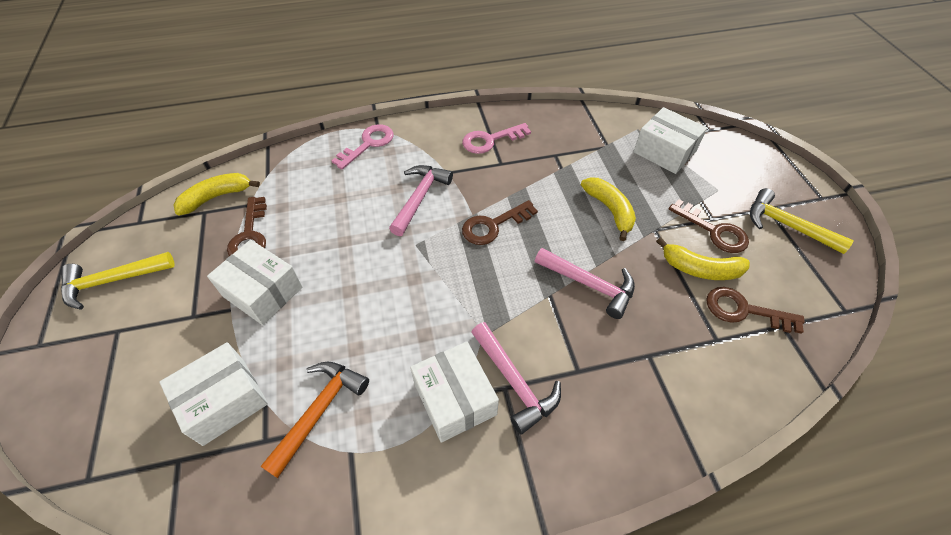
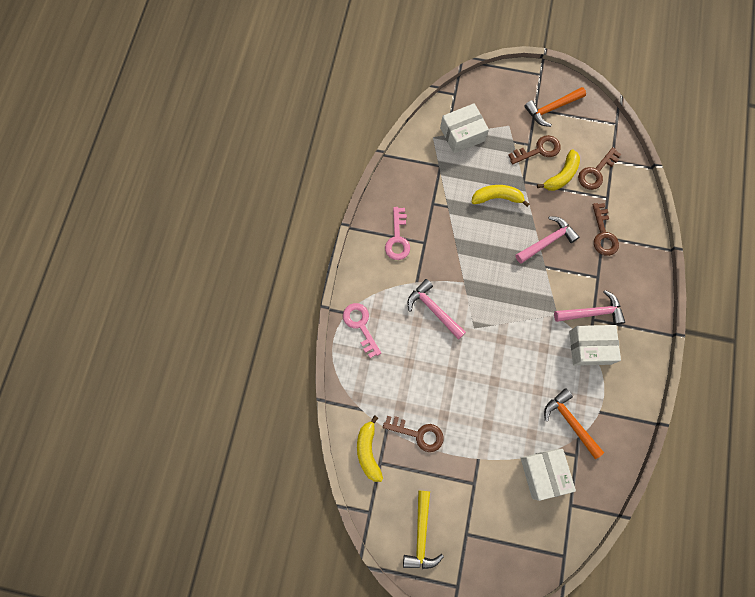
camera: 65 degrees left, 20 degrees up
(263, 292) = (473, 435): white box -> none
(493, 225) = (479, 273): brown key -> brown key (603, 234)
(786, 225) = (551, 109): yellow hammer -> orange hammer

